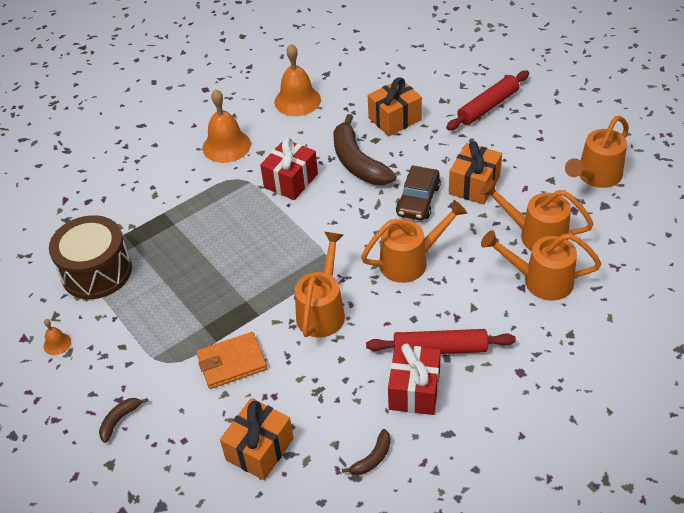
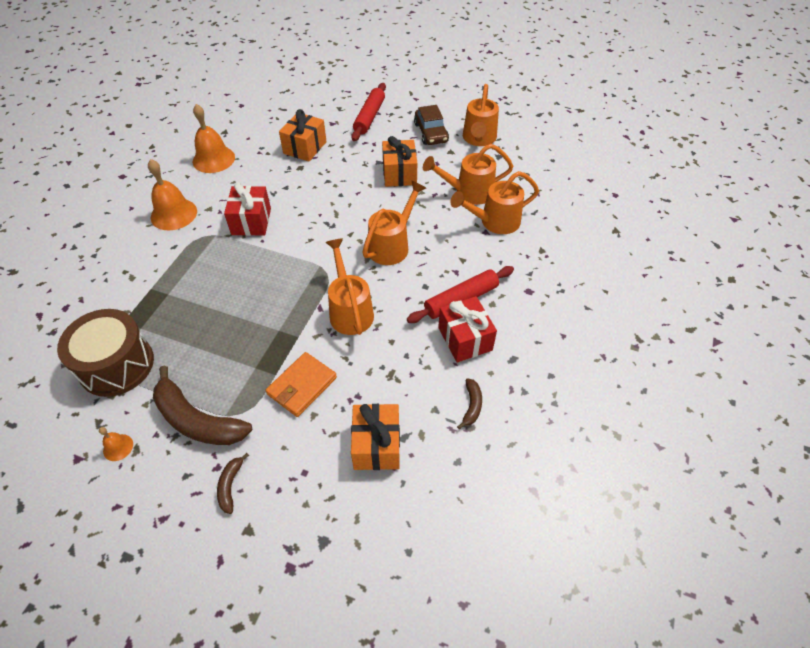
camera: 35 degrees left, 5 degrees up
(357, 162) = (297, 188): brown banana -> brown banana (197, 420)
(418, 200) = (365, 199): brown car -> brown car (431, 133)

